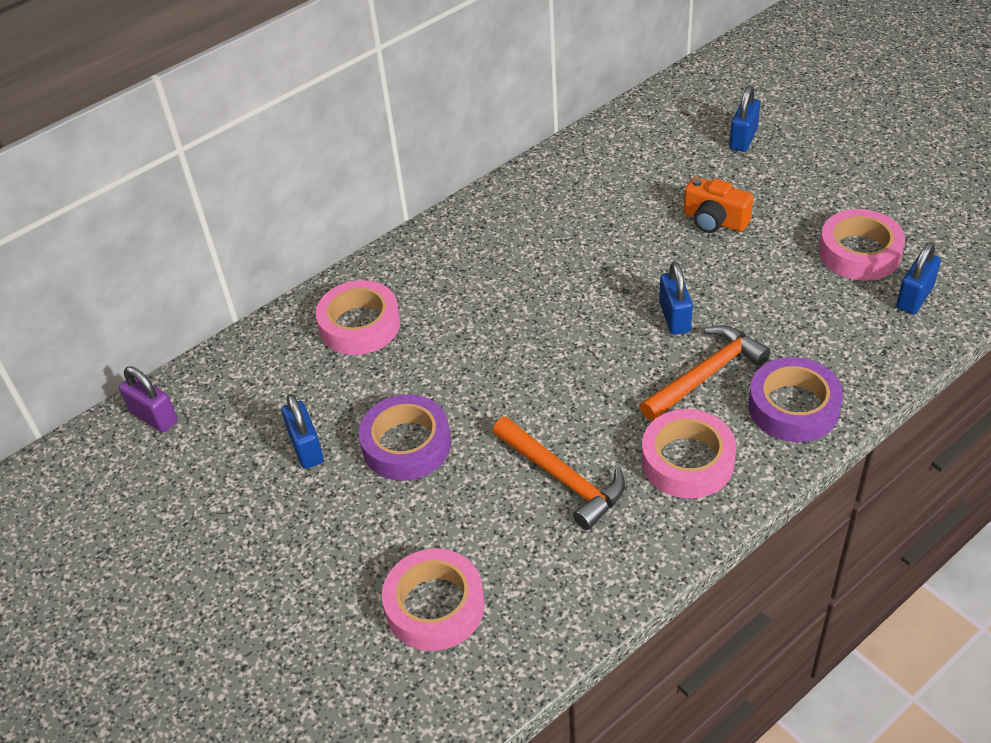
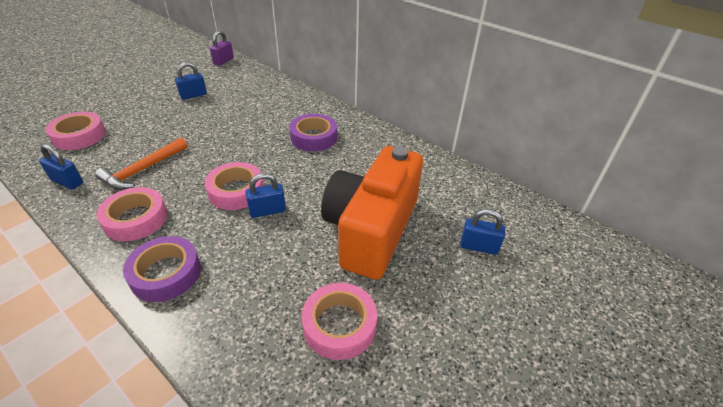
camera: 75 degrees right, 5 degrees down
(360, 325) = (273, 100): pink tape -> pink tape (236, 191)
(406, 445) = (186, 120): purple tape -> purple tape (314, 137)
(706, 375) = (209, 227): orange hammer -> none
(714, 220) = (371, 230): orange camera -> orange camera, size x2.37
(914, 297) = (278, 367): blue padlock -> blue padlock (67, 182)

